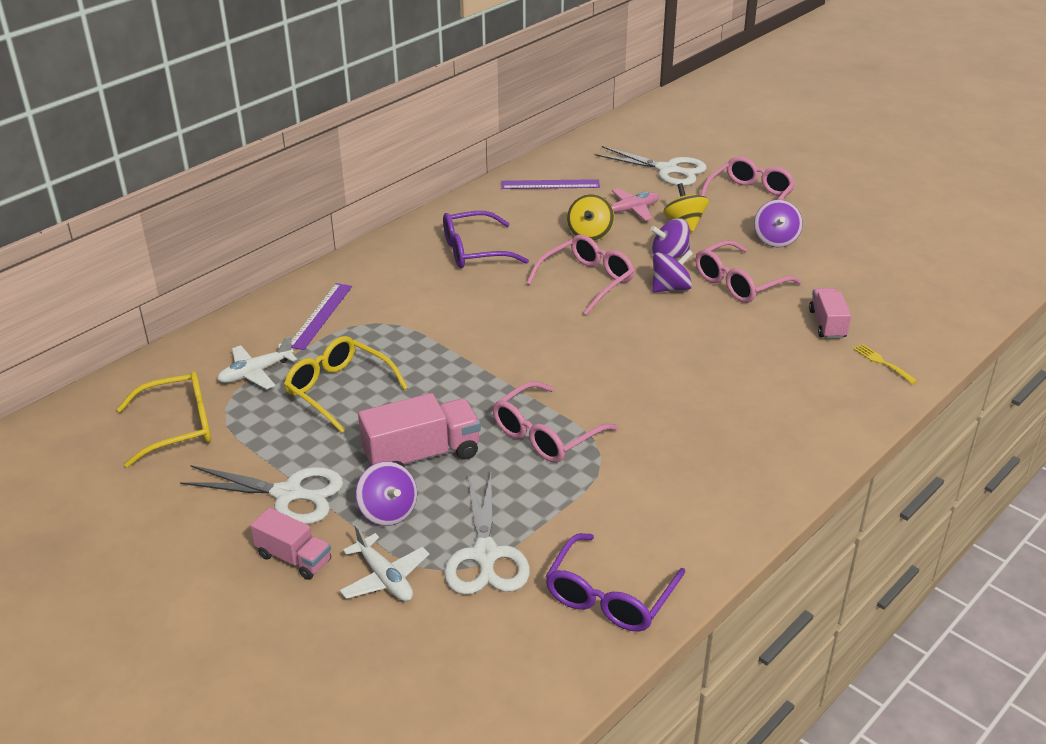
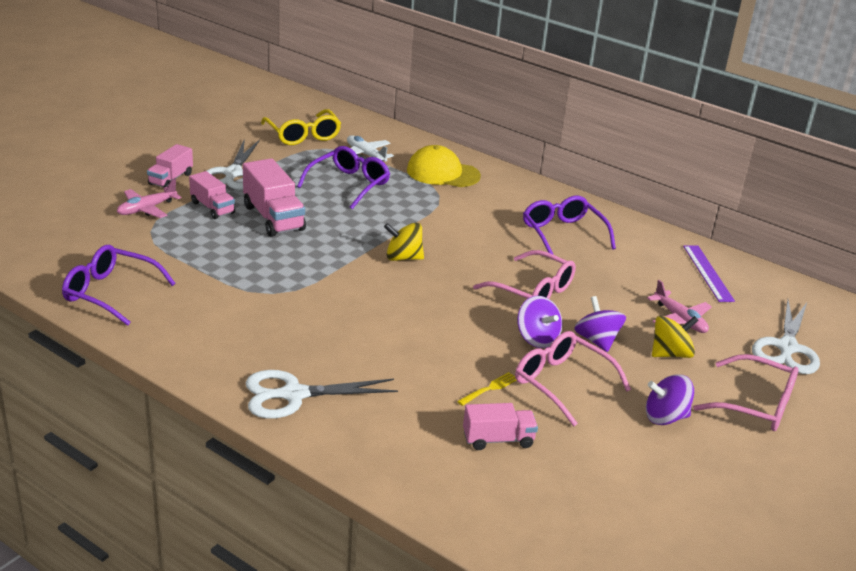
camera: 80 degrees right, 5 degrees down
(320, 316) = (443, 173): purple ruler -> yellow cap
(340, 390) = (348, 185): yellow glasses -> purple glasses
(384, 578) = (146, 209): white plane -> pink plane
(388, 511) = (212, 208): purple spinning top -> pink truck
(485, 555) = (163, 244): white scissors -> white scissors (294, 395)
(546, 434) = (300, 268): pink glasses -> none
(590, 233) = (621, 294): yellow spinning top -> yellow spinning top (403, 258)
(883, 363) = (431, 474): yellow fork -> yellow fork (489, 389)

